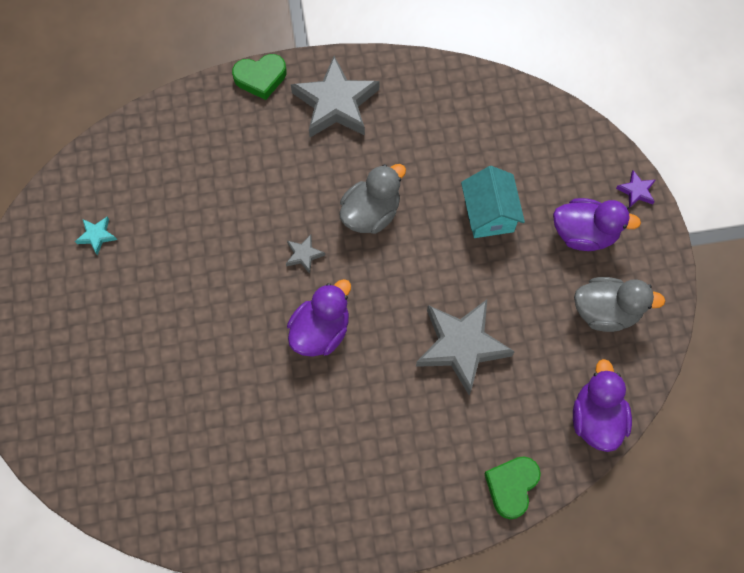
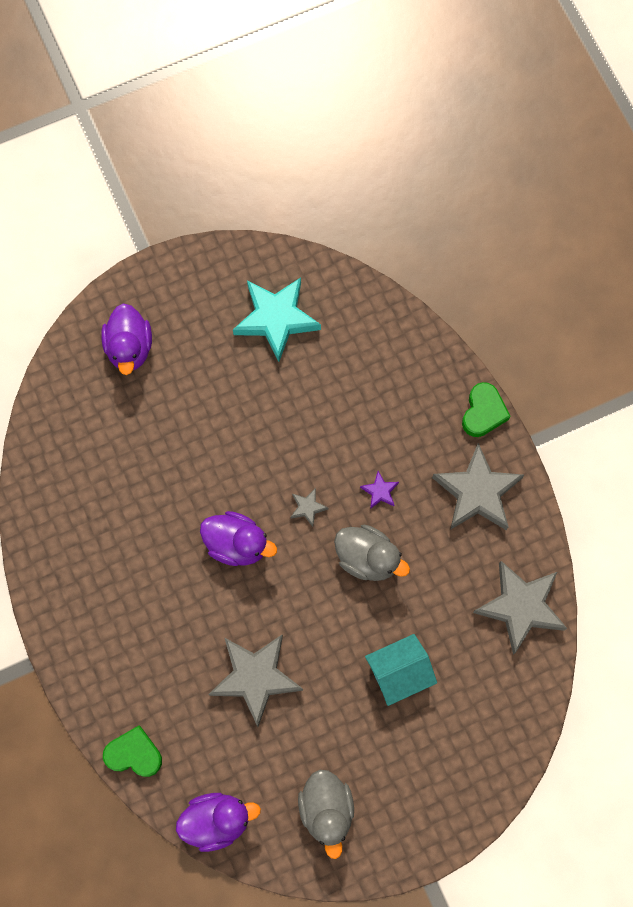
camera: 75 degrees right, 5 degrees up
(97, 236) = (276, 319): turquoise star -> turquoise star, size x2.31
(260, 78) = (483, 412): green heart -> green heart turned 135 degrees counterclockwise
(454, 97) = (520, 607): none -> grey star
(584, 234) = (404, 772): purple duck -> purple duck (129, 348)
(636, 191) = (467, 818): purple star -> purple star (380, 491)

